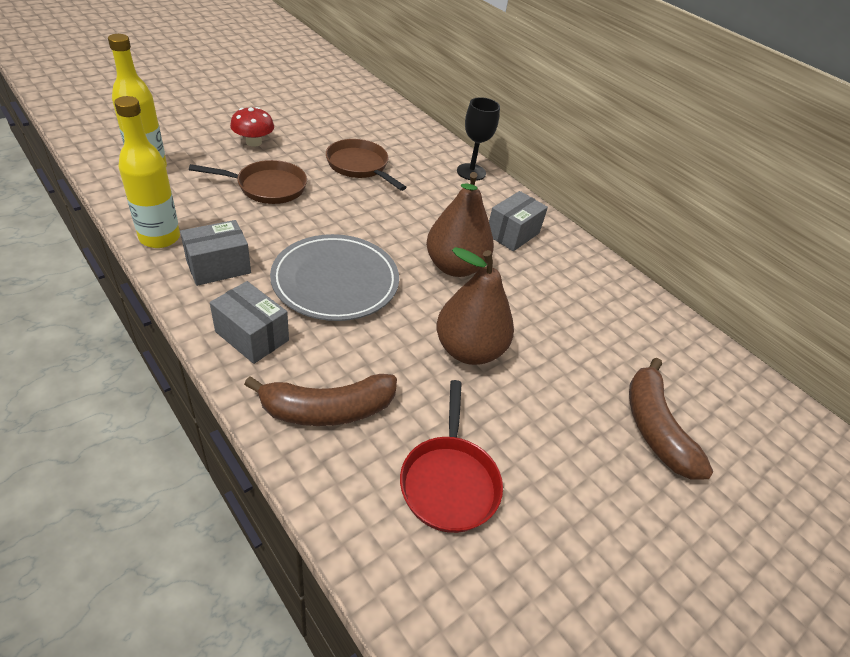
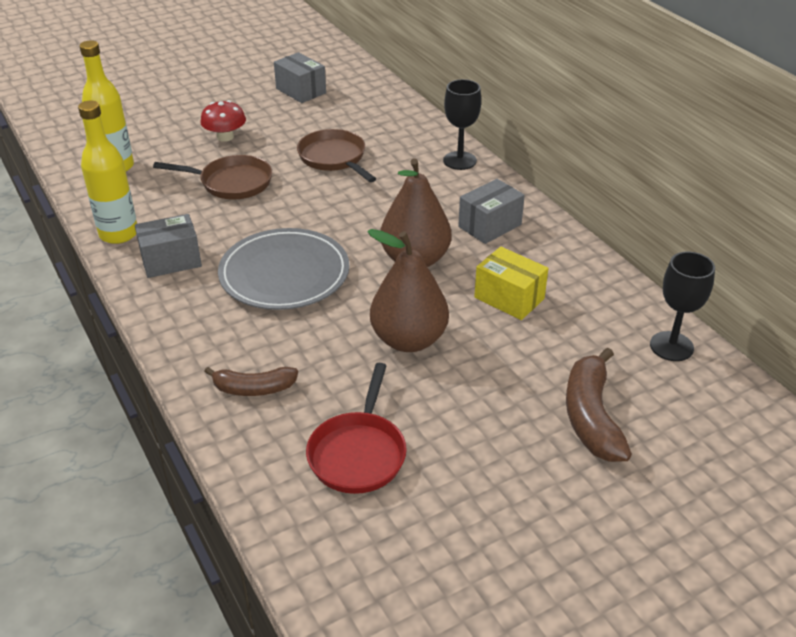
camera: 15 degrees right, 5 degrees down
(252, 336) = (193, 323): grey box -> grey box (301, 91)
(327, 410) = (253, 389): brown banana -> brown banana, size x0.64
(548, 305) = (509, 298): none -> yellow box
(698, 351) = (671, 346): none -> black goblet

